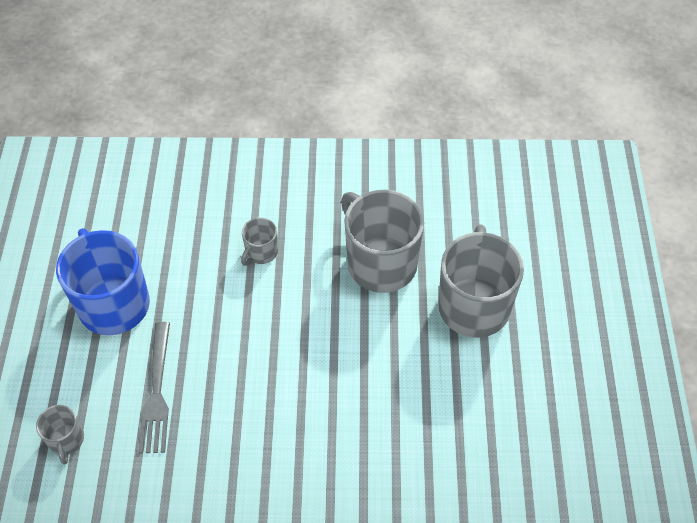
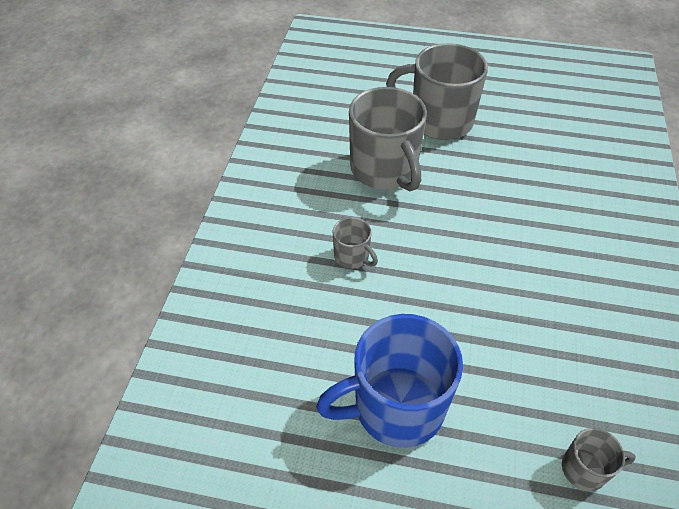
camera: 80 degrees left, 5 degrees down
(157, 392) = (520, 367): grey fork -> none
(380, 263) = (384, 170): grey mug -> grey mug turned 90 degrees counterclockwise

